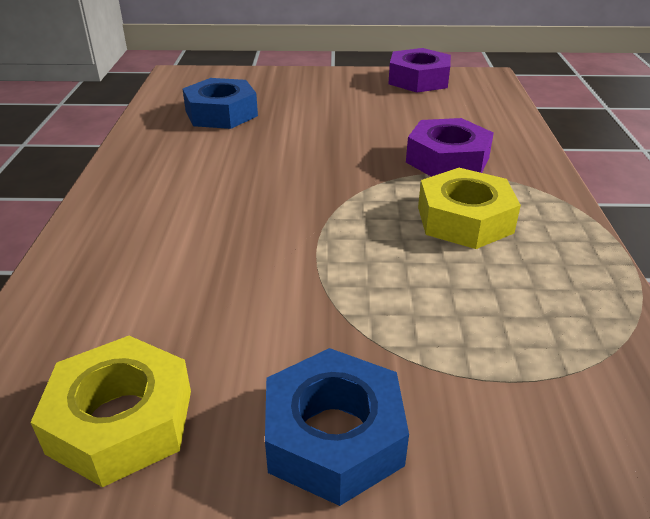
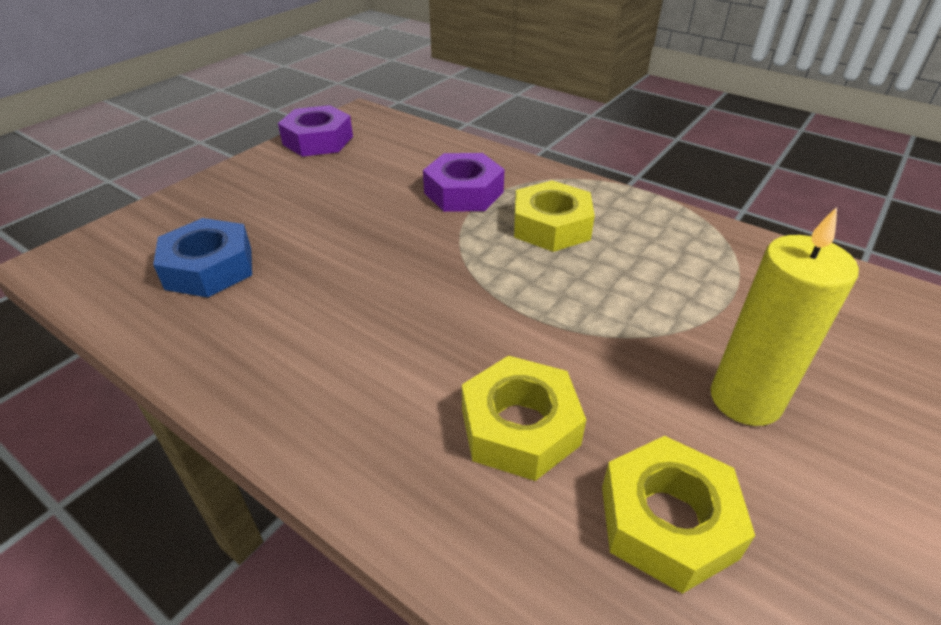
camera: 55 degrees left, 5 degrees up
(174, 298) = (520, 427): none -> yellow nut
(333, 436) = (745, 399): blue nut -> yellow candle

